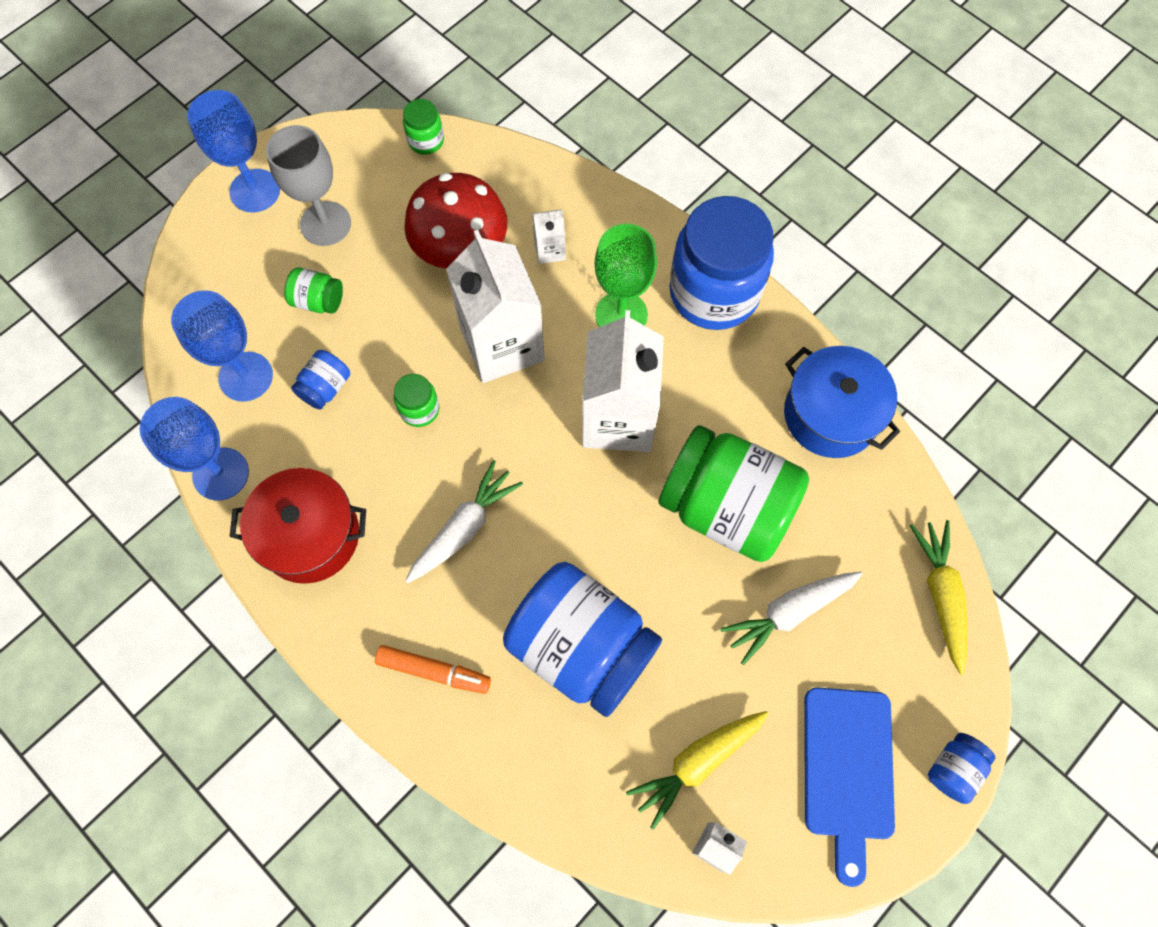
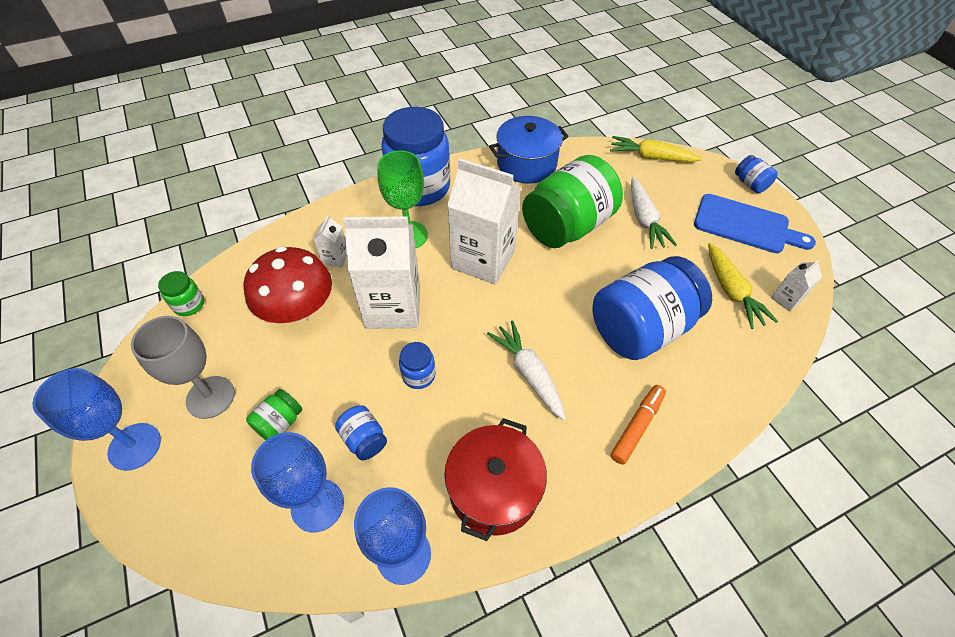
camera: 70 degrees left, 15 degrees down
(419, 409) = (418, 375): green jar -> blue jar

